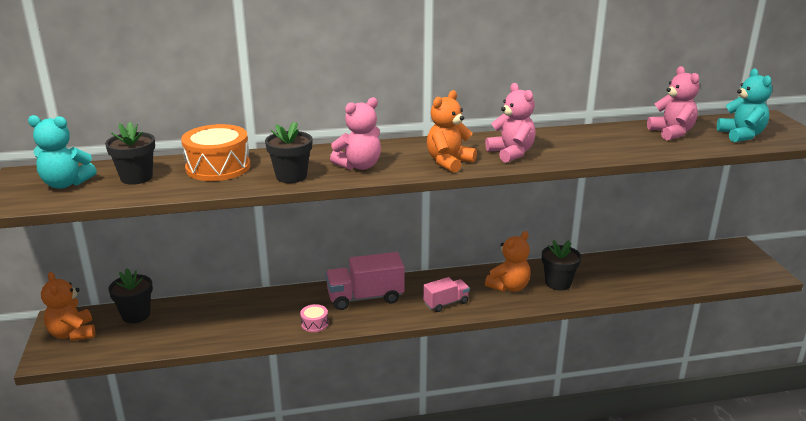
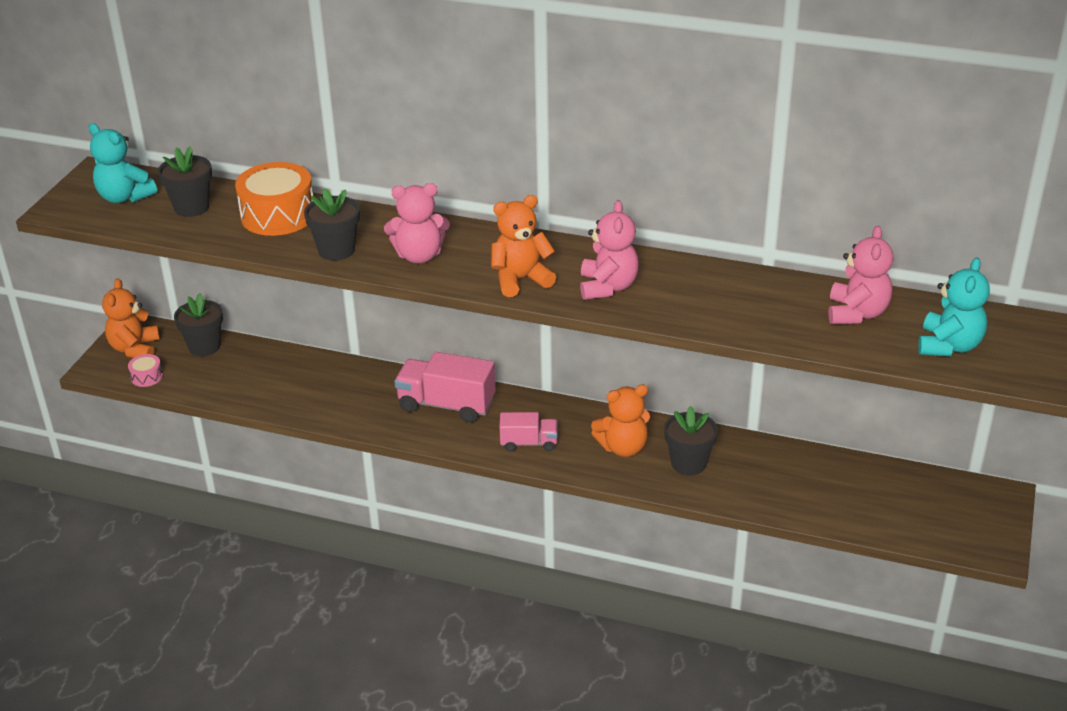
camera: 30 degrees right, 10 degrees up
(314, 324) = (367, 419): pink drum -> pink drum (147, 377)

